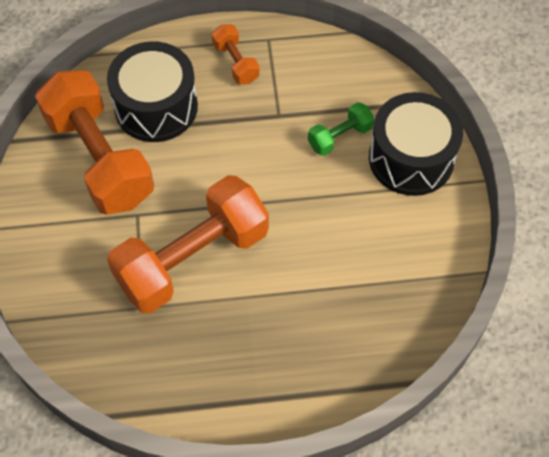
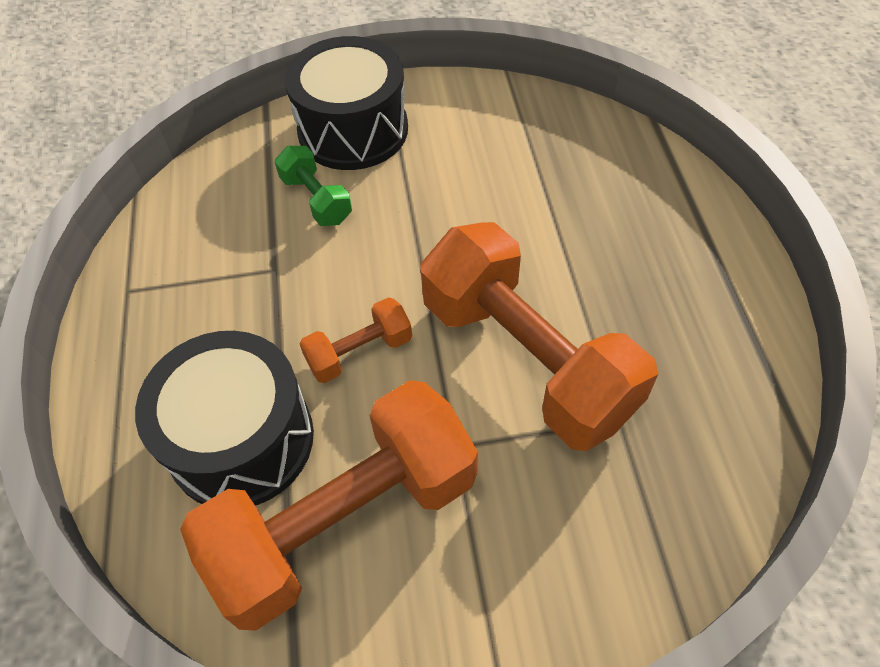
camera: 90 degrees left, 5 degrees down
(235, 63) = (166, 330): orange dumbbell -> orange dumbbell (359, 352)

